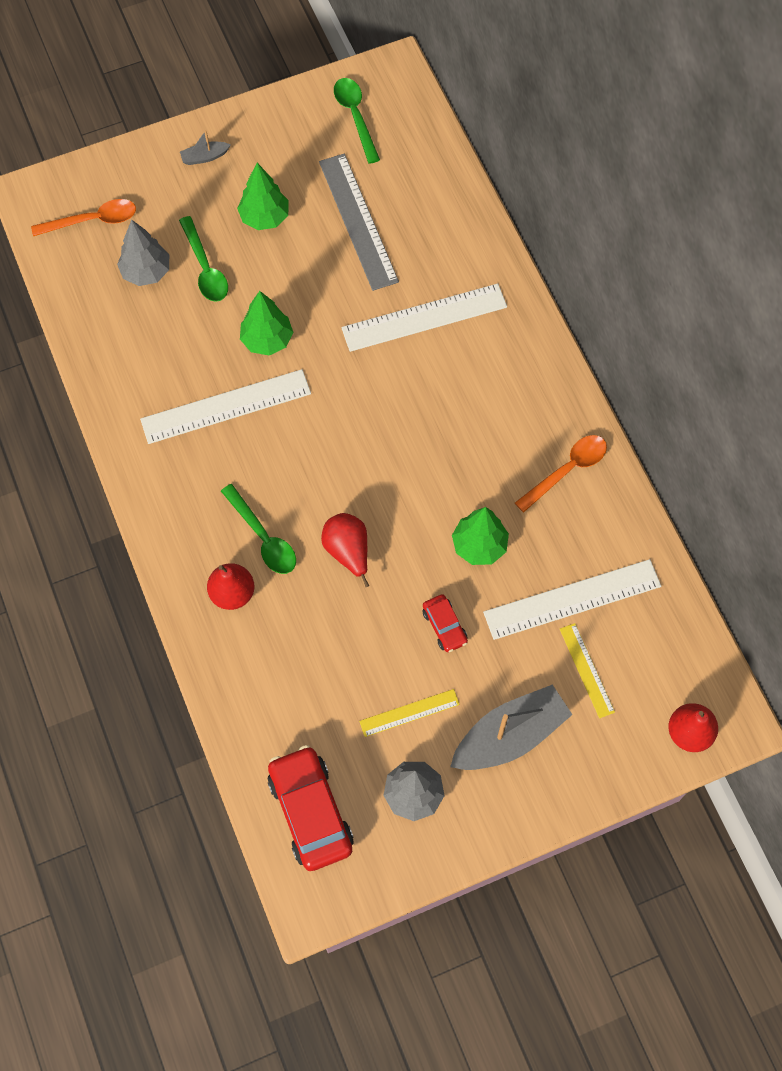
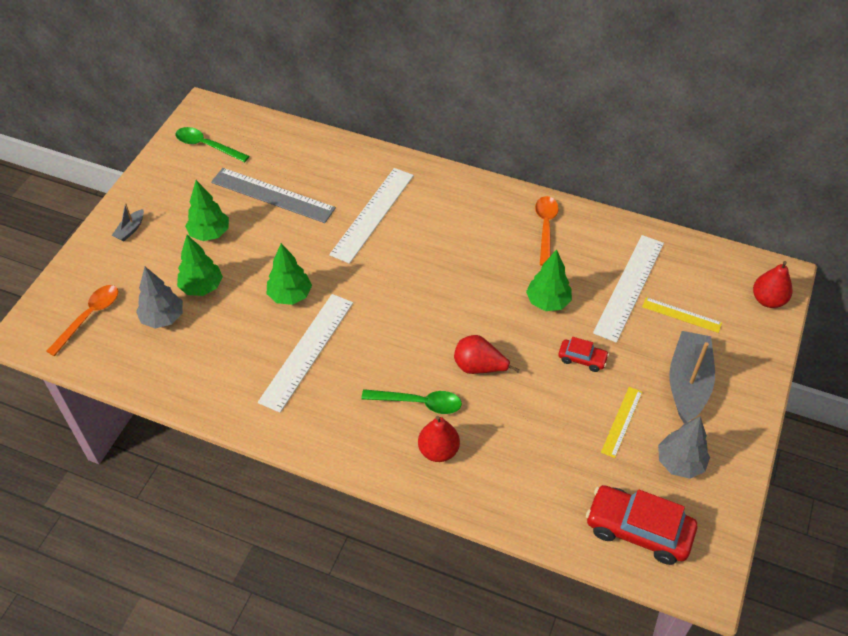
camera: 45 degrees left, 15 degrees down
(205, 268) = (202, 287): green spoon -> green tree

